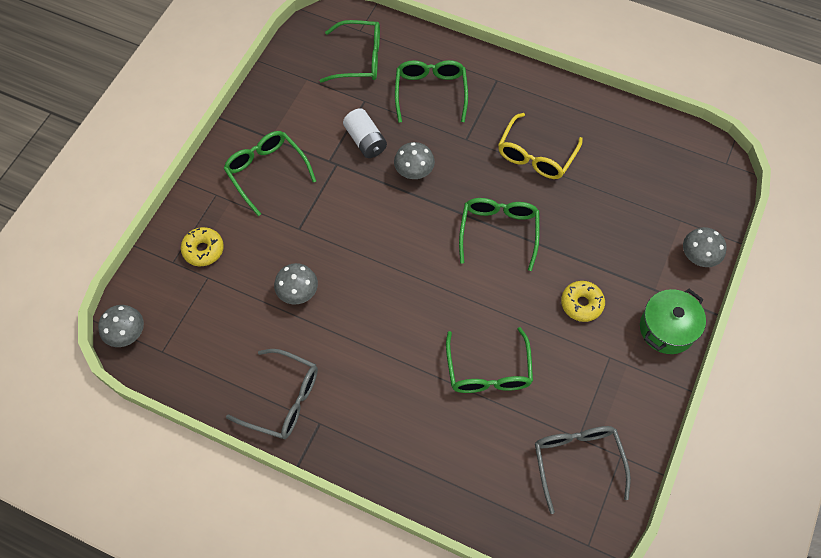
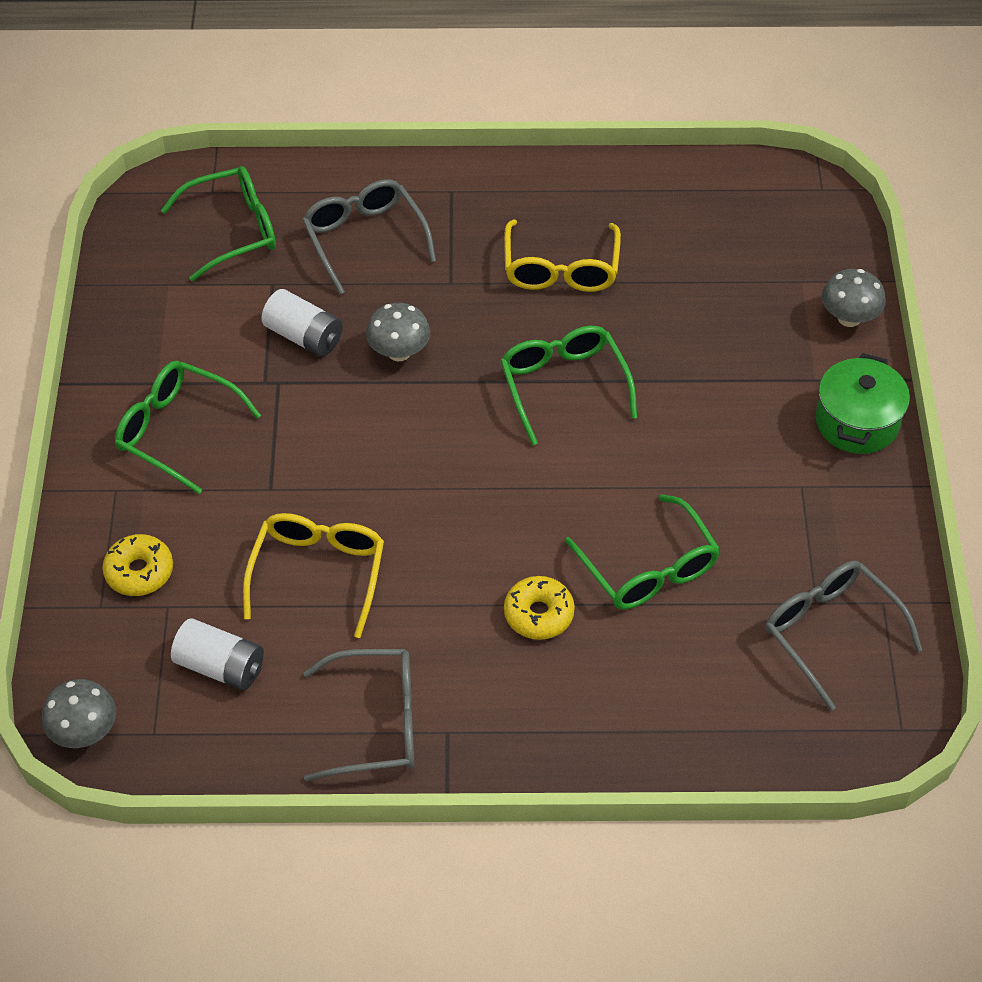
camera: 25 degrees left, 10 degrees down
(217, 326) = (220, 666): none -> white battery
(298, 293) = (318, 574): grey mushroom -> yellow glasses
(430, 93) = (365, 239): green glasses -> grey glasses
(581, 304) = (727, 434): yellow donut -> yellow donut (538, 614)

